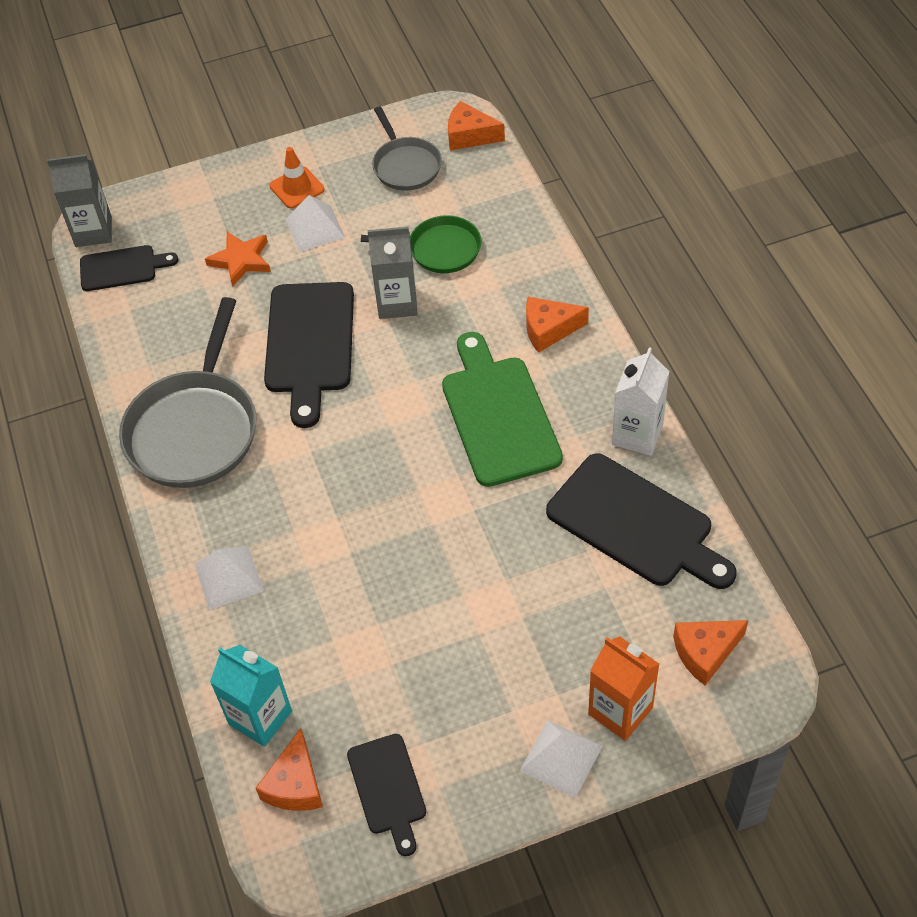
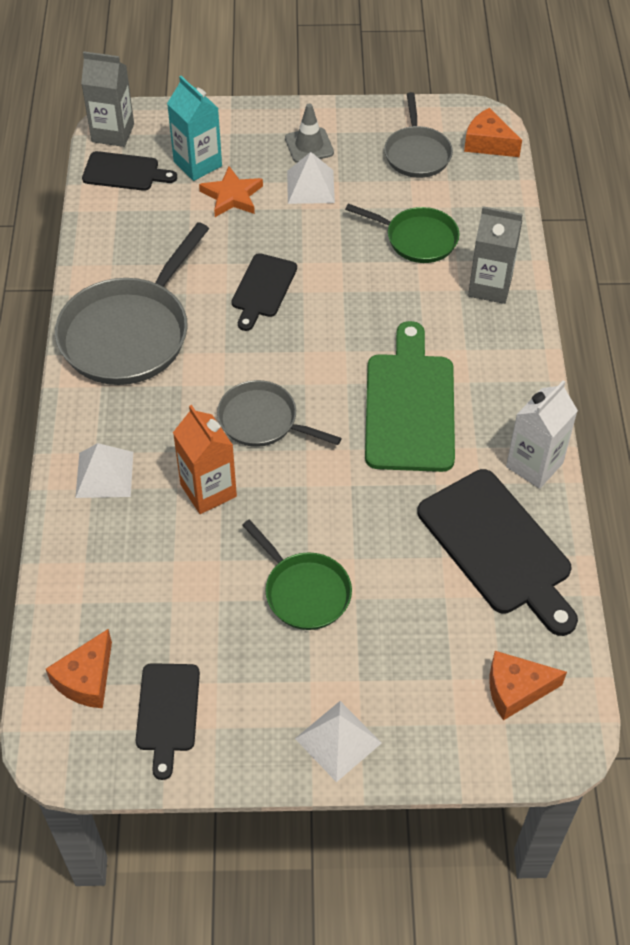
camera: 15 degrees right, 0 degrees up
(260, 717) = (80, 608): turquoise carton -> turquoise carton (197, 164)
(297, 188) = (309, 145): orange traffic cone -> grey traffic cone
(310, 344) = (263, 289): black cutting board -> black cutting board, size x0.57
(363, 474) = (262, 421): none -> grey pan
(397, 303) = (358, 275): grey carton -> grey carton (490, 286)
(471, 627) = (304, 591): none -> green pan
(549, 329) = (489, 342): orange cheese -> none
(620, 711) = (412, 716): orange carton -> orange carton (208, 490)

